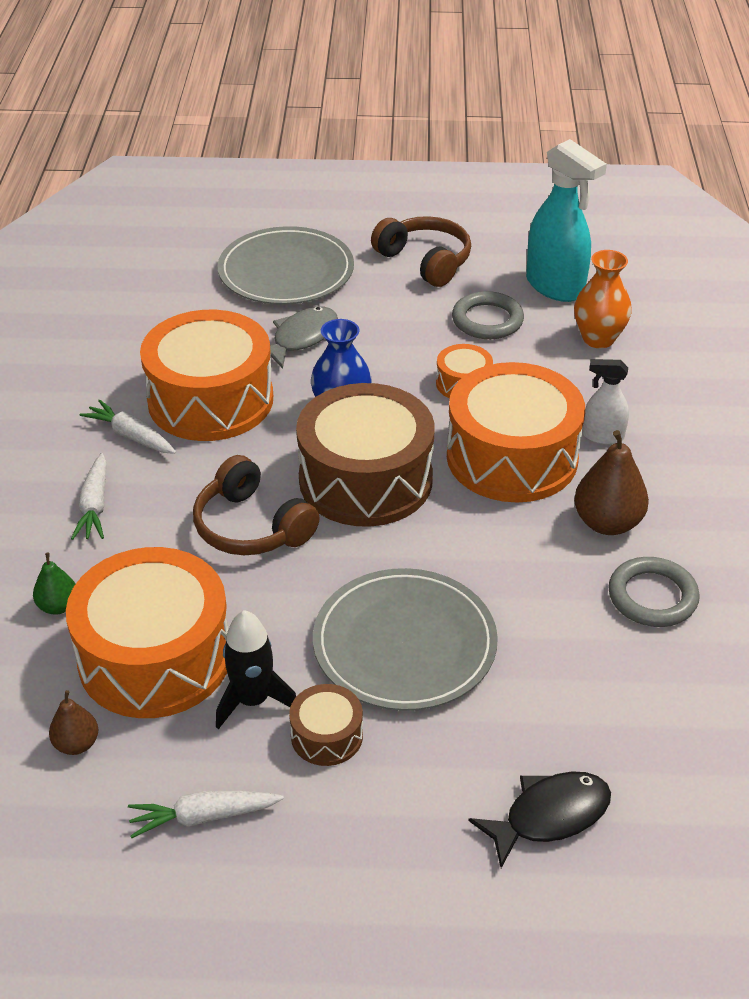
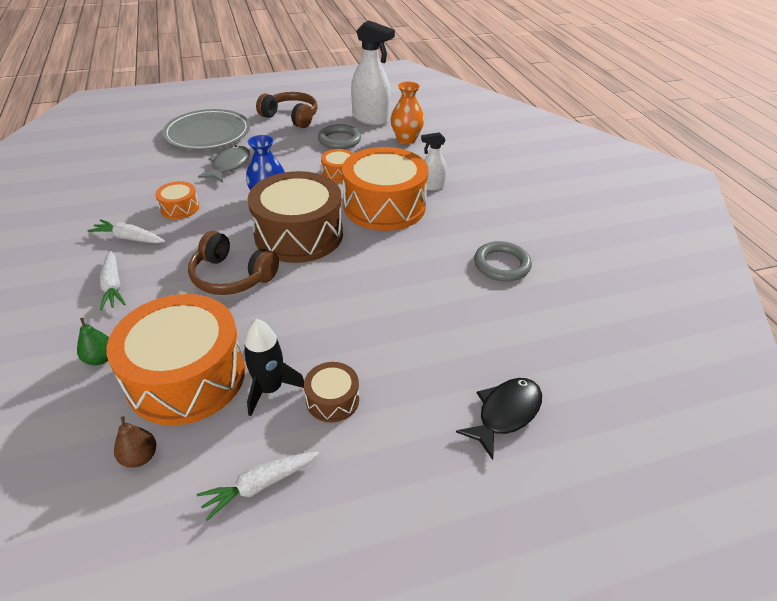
camera: 20 degrees left, 0 degrees up
(210, 400) = (180, 208): orange drum -> orange drum, size x0.45
(404, 644) = (362, 326): grey plate -> none
(555, 287) = (371, 119): turquoise spray bottle -> white spray bottle
(607, 523) = (456, 230): brown pear -> none

